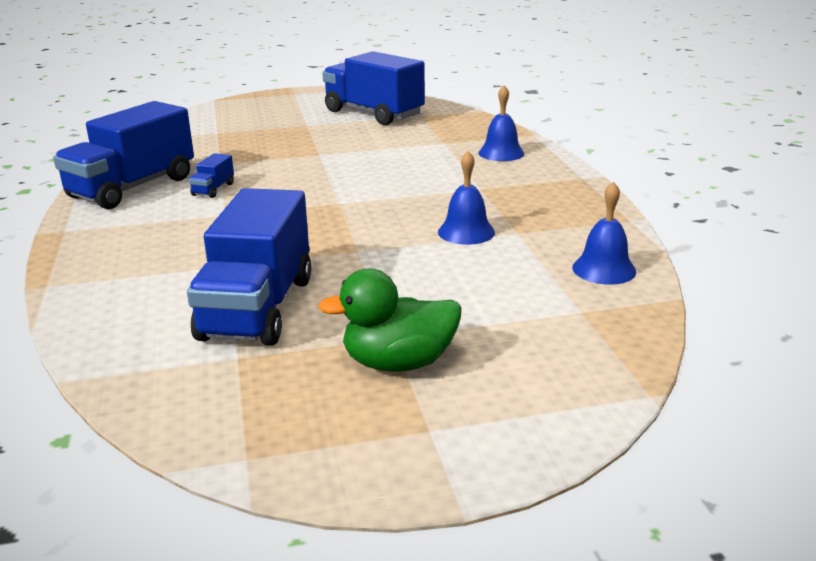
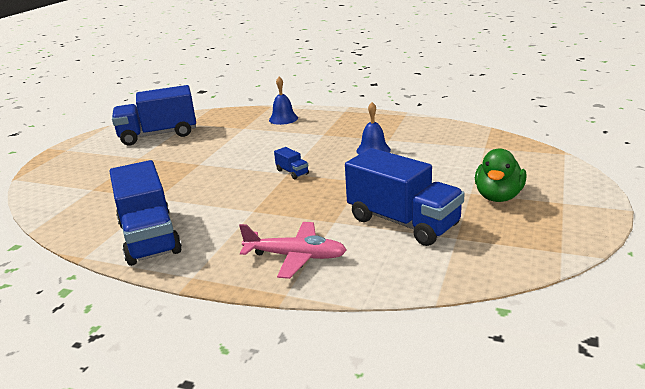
camera: 55 degrees left, 0 degrees up
(130, 267) = (296, 256): none -> pink plane
(213, 189) = (203, 208): blue truck -> blue truck (292, 172)
(604, 269) = (449, 133): blue bell -> none

